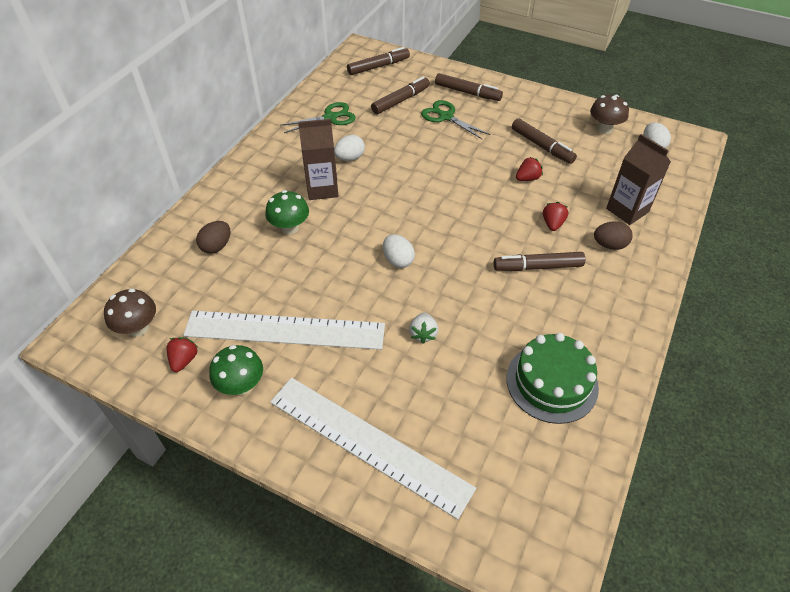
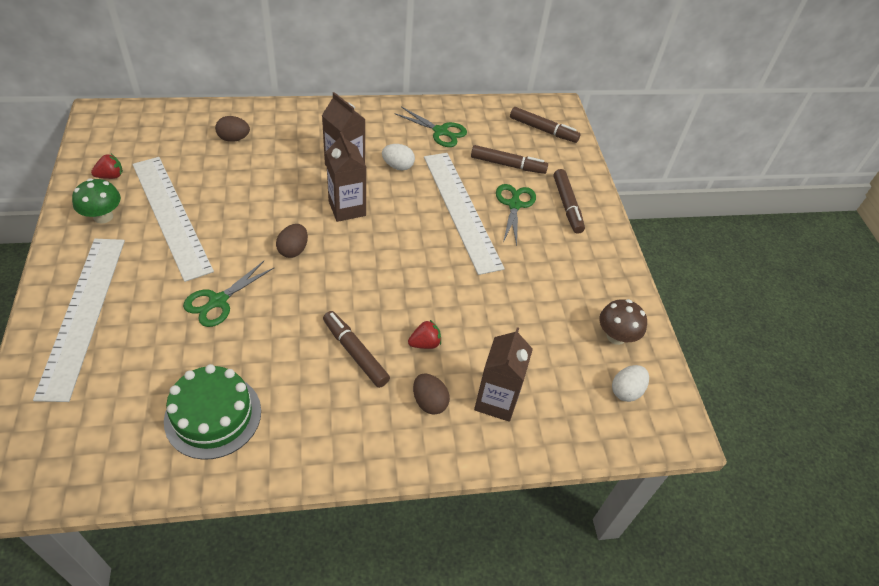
camera: 50 degrees right, 0 degrees up
(138, 328) = (127, 139): brown mushroom -> none
(290, 228) = (284, 168): green mushroom -> none
(374, 208) = (347, 208): none -> brown carton
(398, 260) = (293, 250): white egg -> brown egg
(423, 334) = (217, 301): white strawberry -> green scissors
(429, 145) = (461, 210): none -> white ruler
(527, 178) = (476, 299): red strawberry -> none
(542, 146) = (537, 293): brown marker -> none

